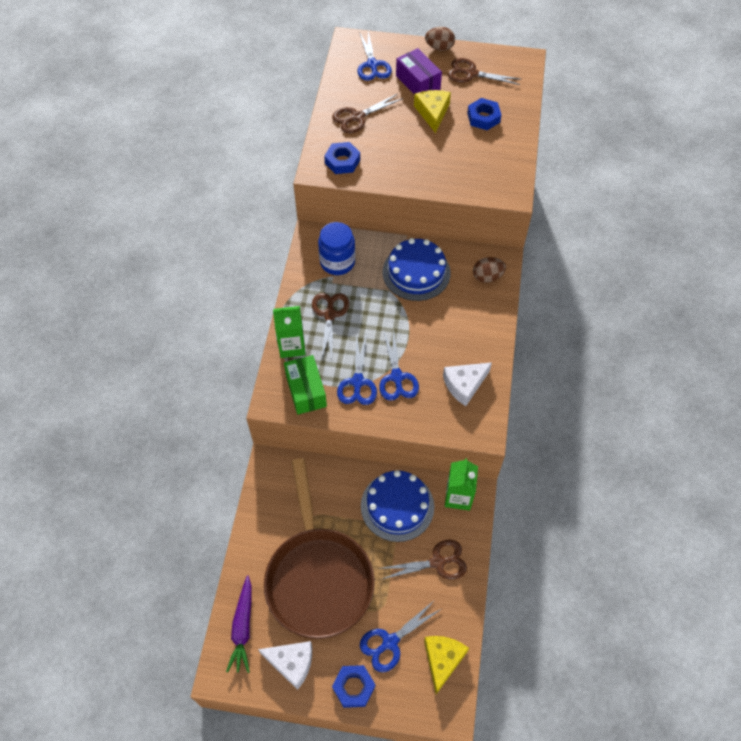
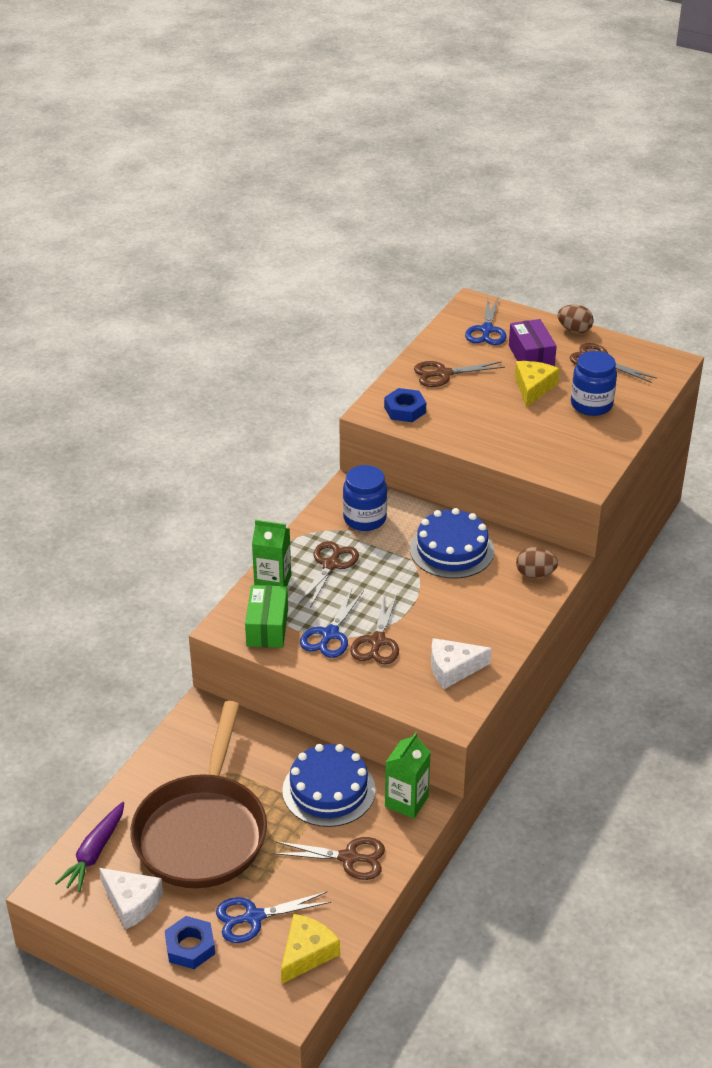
camera: 20 degrees right, 20 degrees down
(397, 377) = (377, 641): blue scissors -> brown scissors
(483, 117) = (591, 405): blue nut -> blue jar

